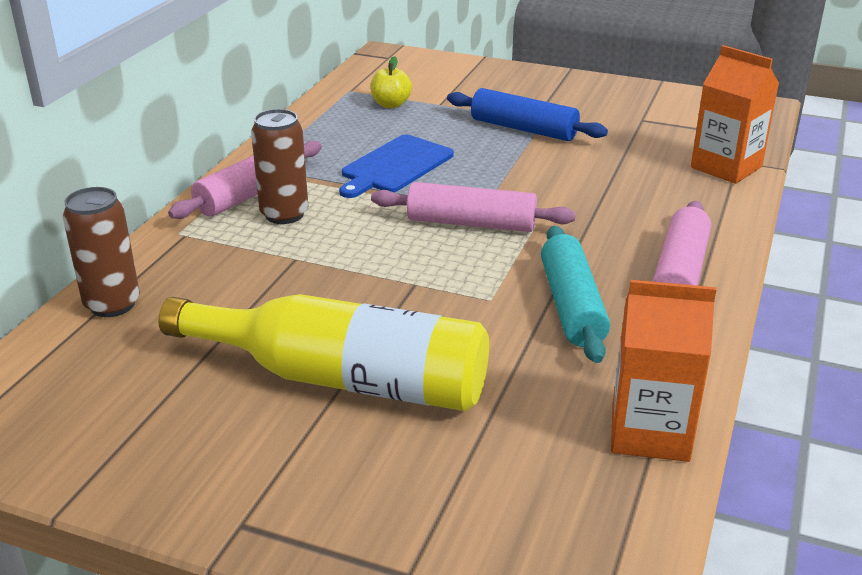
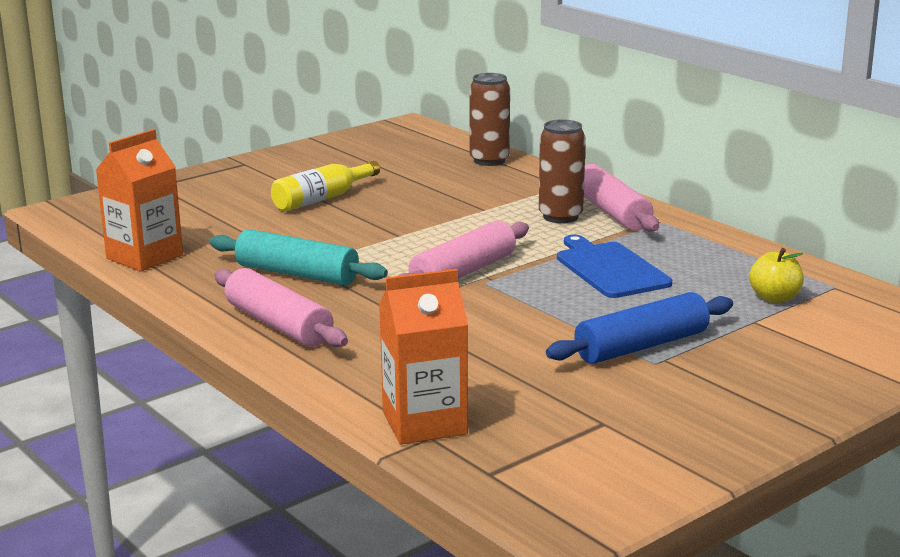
camera: 120 degrees right, 10 degrees down
(344, 379) = (322, 199): yellow bottle -> yellow bottle, size x0.55

